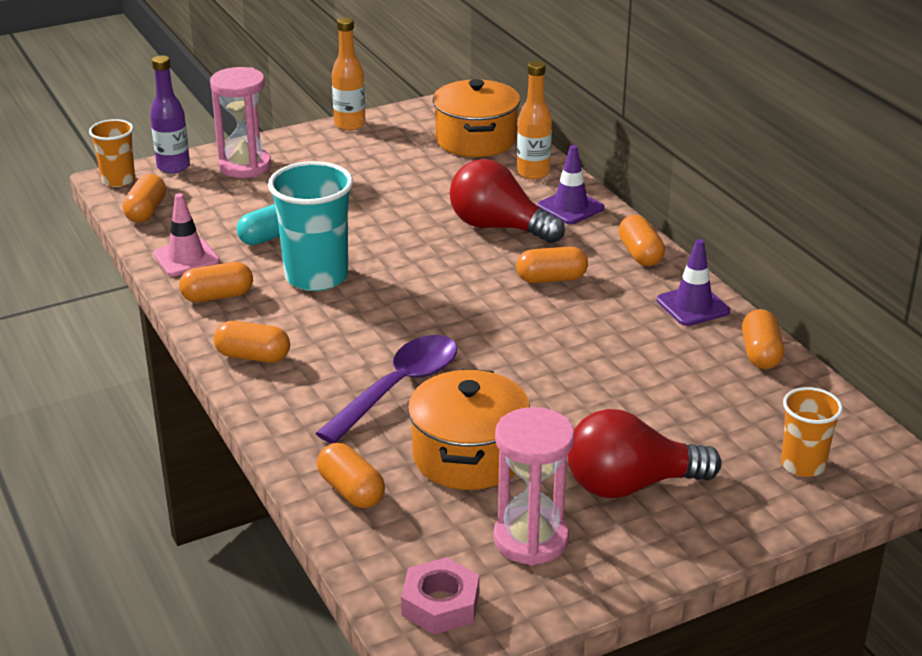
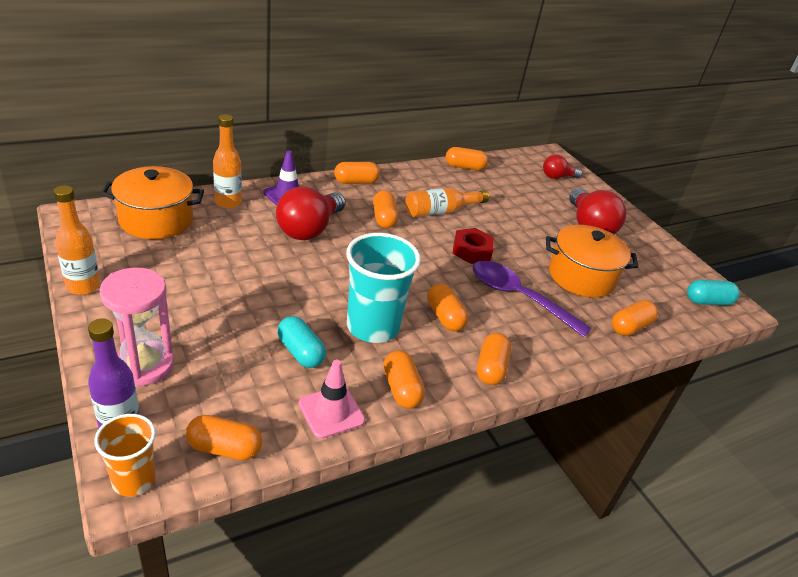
camera: 95 degrees left, 5 degrees up
(343, 325) = (444, 317): none -> orange capsule
(440, 604) = (708, 301): pink nut -> turquoise capsule
(500, 351) = (471, 250): none -> red nut
(531, 539) = (645, 265): pink hourglass -> none
(597, 326) = (441, 211): none -> orange bottle
(693, 306) = (417, 176): purple traffic cone -> none
(803, 465) = (557, 177): orange cup -> red light bulb

